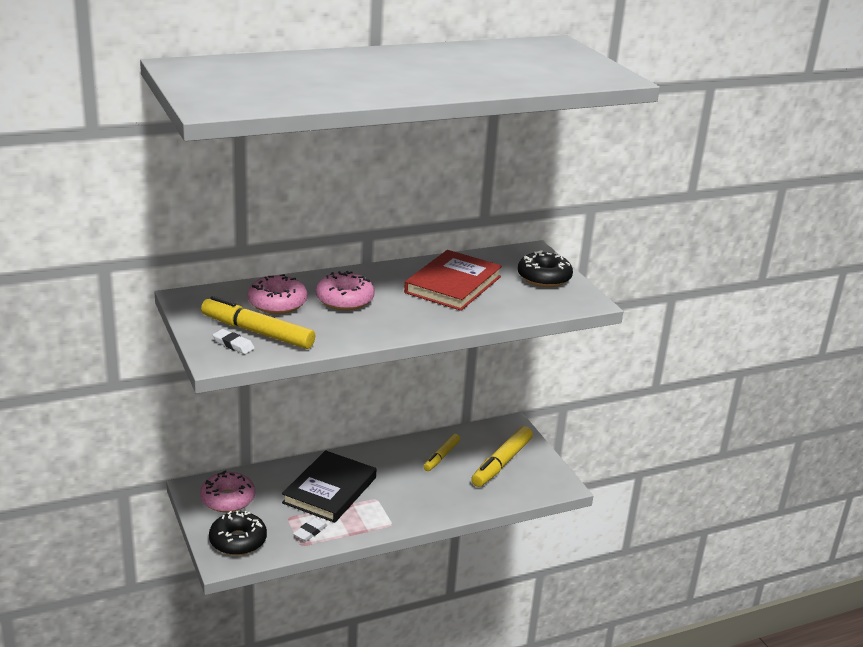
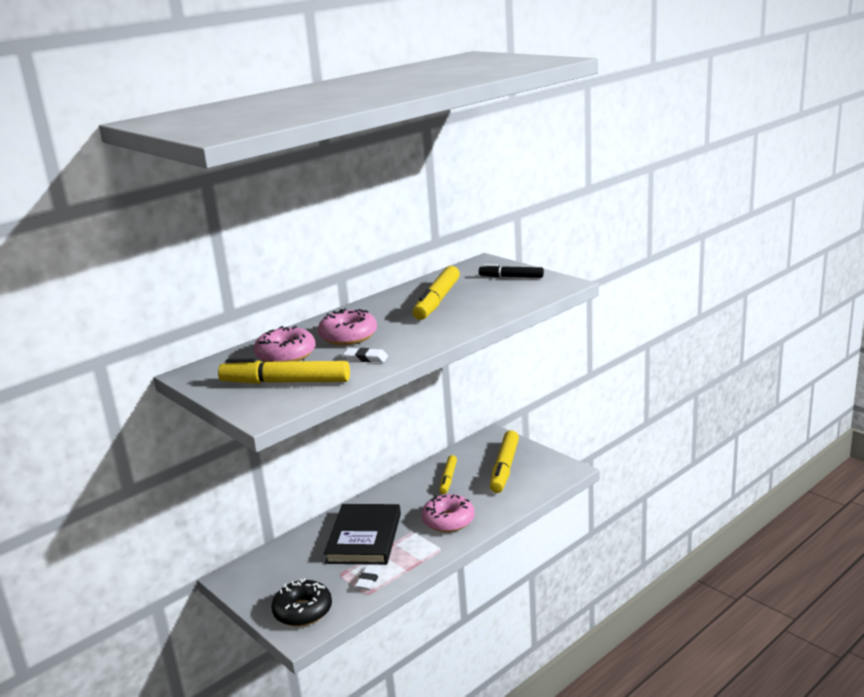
camera: 15 degrees left, 5 degrees down
(228, 499) = (270, 577): pink donut -> pink donut (448, 520)
(233, 344) = (270, 398): white eraser -> white eraser (366, 358)
(453, 285) = (437, 301): red book -> yellow marker
(544, 278) = (511, 277): black donut -> black marker

